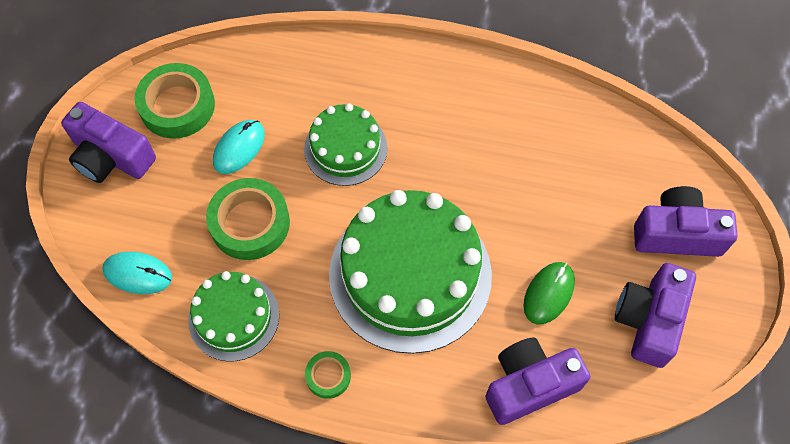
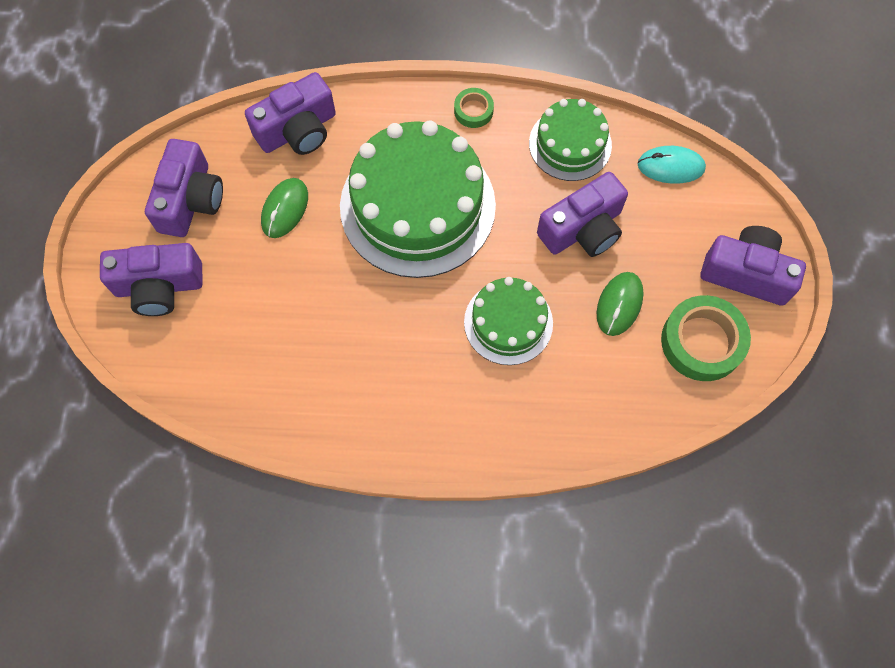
camera: 170 degrees right, 5 degrees up
(239, 148) = (619, 304): turquoise mouse -> green mouse
(250, 223) = (583, 229): green tape -> purple camera

